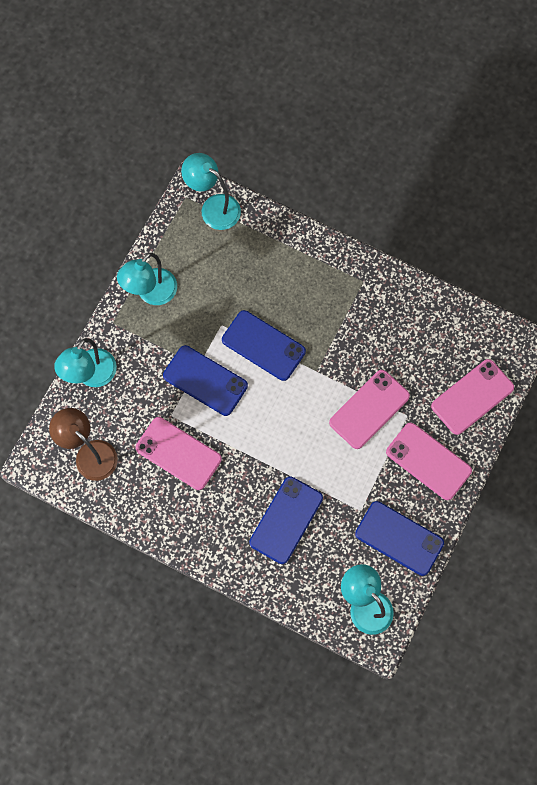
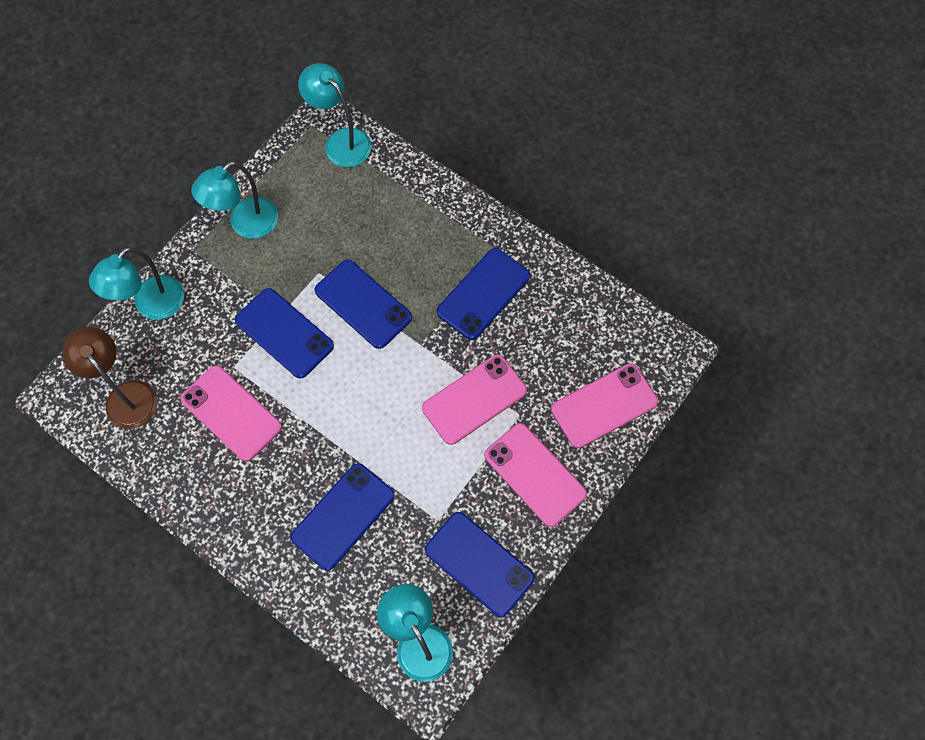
camera: 10 degrees right, 5 degrees down
(359, 321) = (483, 294): none -> blue phone

